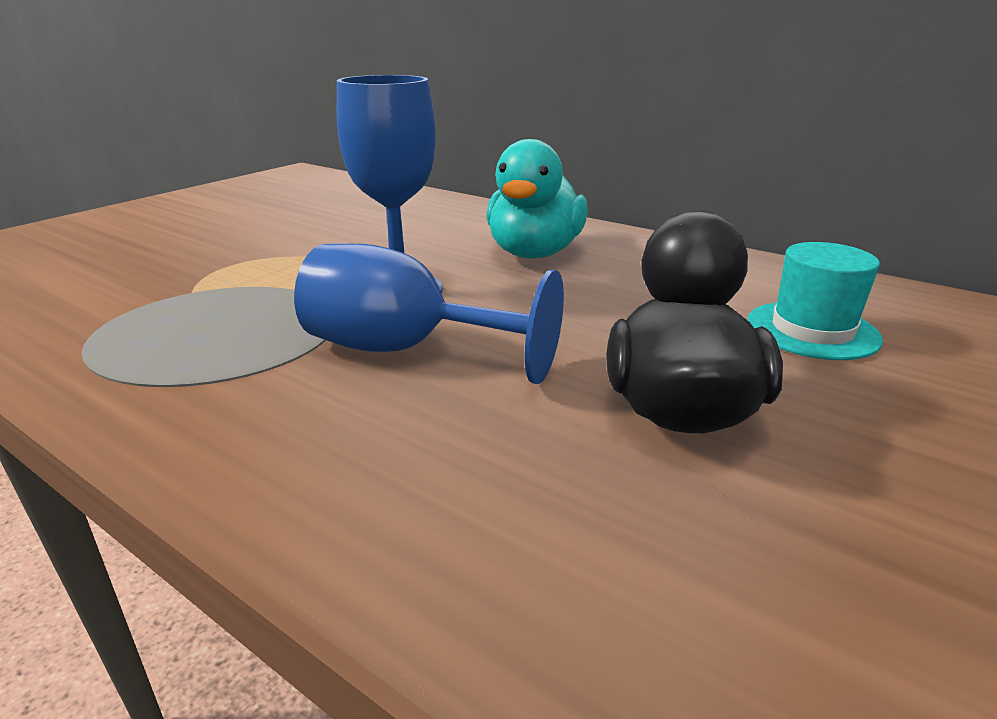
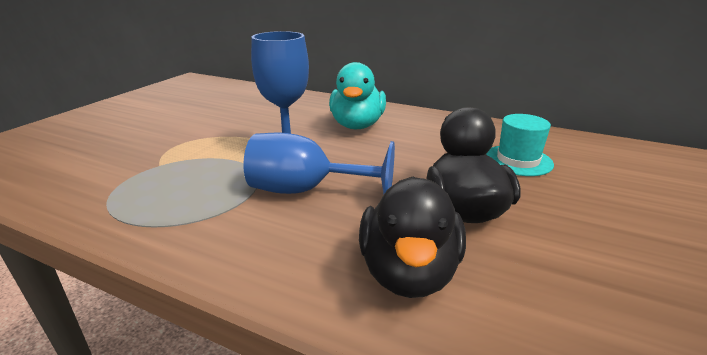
camera: 10 degrees left, 0 degrees up
(533, 509) = (408, 272): none -> black duck

